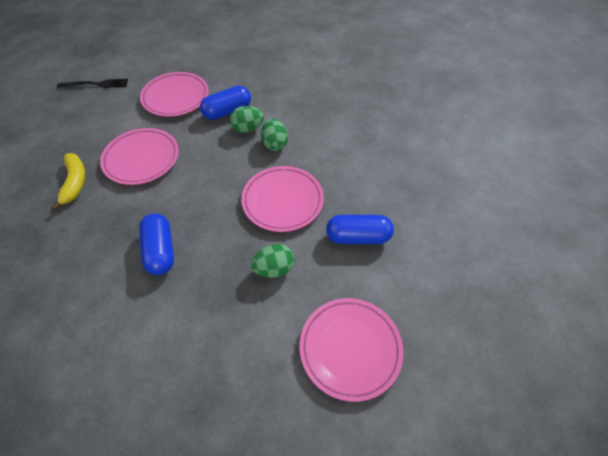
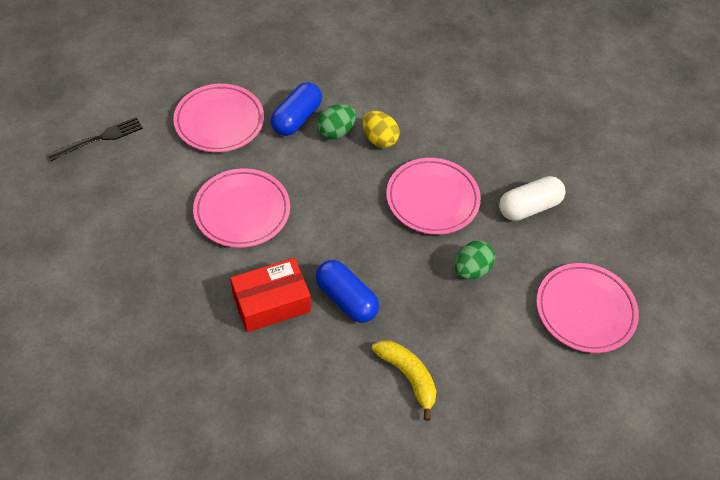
camera: 30 degrees left, 0 degrees up
(75, 183) = (187, 267): yellow banana -> yellow banana (408, 376)
(107, 230) = (271, 303): none -> red box
(275, 144) = (379, 139): green egg -> yellow egg
(358, 237) = (529, 207): blue capsule -> white capsule

